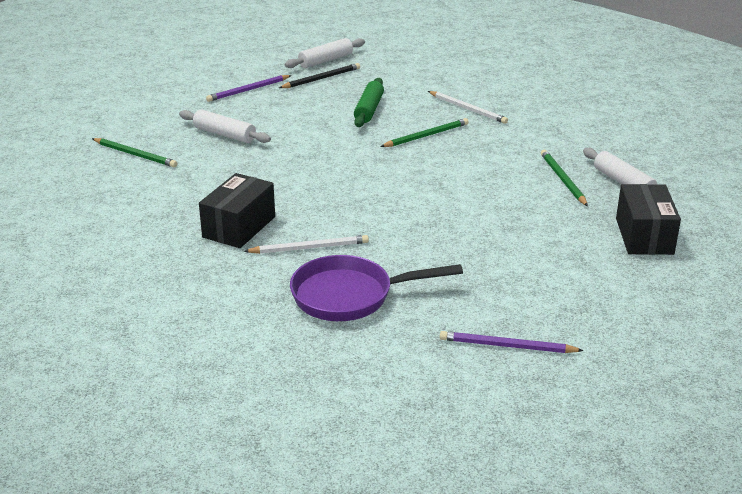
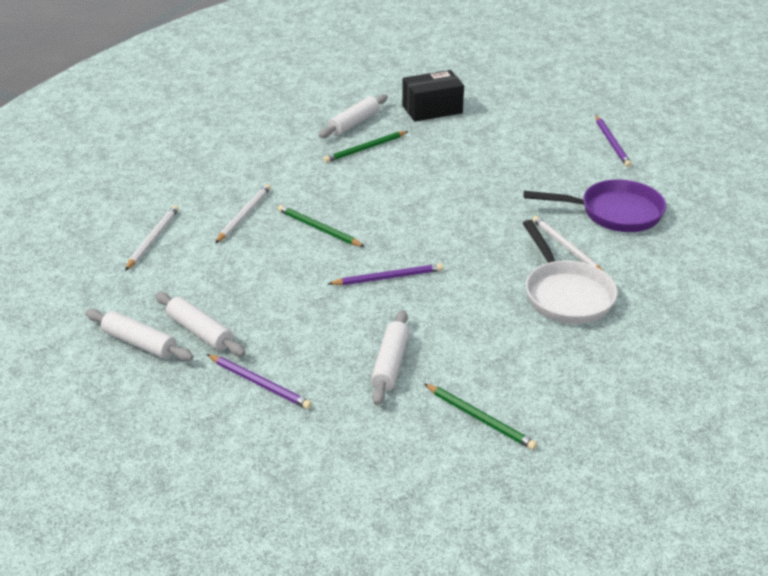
camera: 110 degrees left, 5 degrees up
(135, 155) = (480, 418): green pencil -> green pencil turned 120 degrees clockwise
(239, 227) = (566, 294): black box -> white pan
(321, 78) = (200, 332): black pencil -> white rolling pin
(331, 152) = (388, 277): none -> purple pencil
(350, 296) = (614, 213): purple pan -> purple pan turned 60 degrees counterclockwise
(369, 110) = (274, 276): green rolling pin -> none
(453, 74) = (153, 239): none -> white pencil

